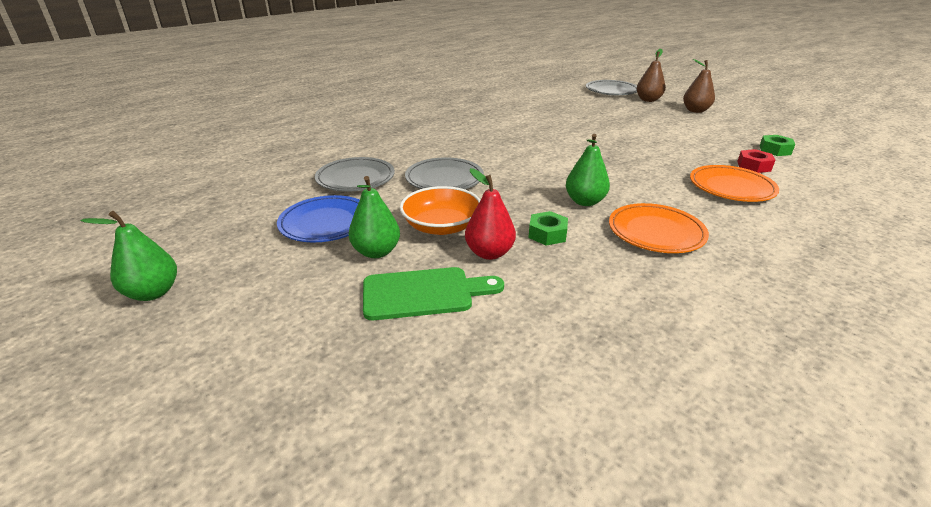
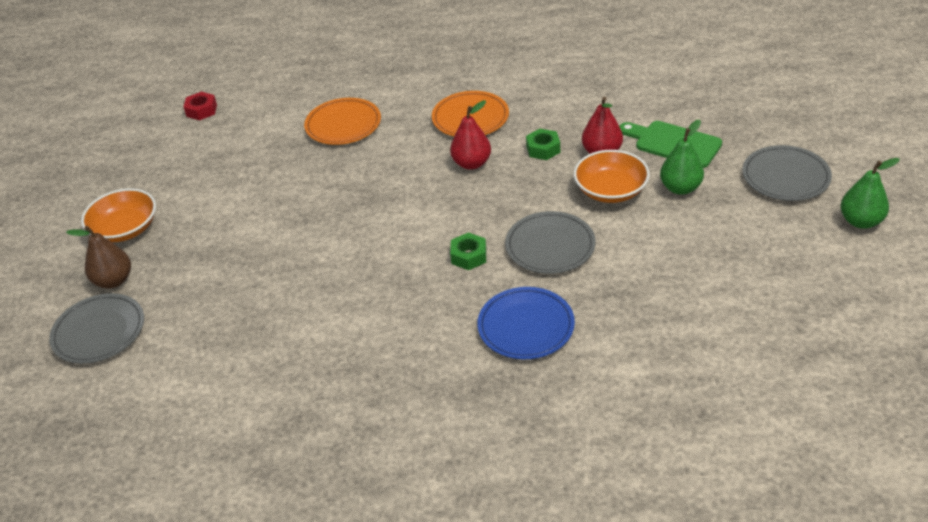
camera: 135 degrees left, 10 degrees up
(326, 223) = (702, 237): blue plate -> blue plate (526, 327)
(355, 178) = (635, 291): grey plate -> grey plate (785, 177)
(585, 201) = (471, 163): green pear -> red pear
(695, 111) = (125, 229): brown pear -> orange bowl
(753, 166) = (276, 134): red nut -> red nut (201, 110)
(775, 150) = (215, 140): green nut -> green nut (469, 256)

